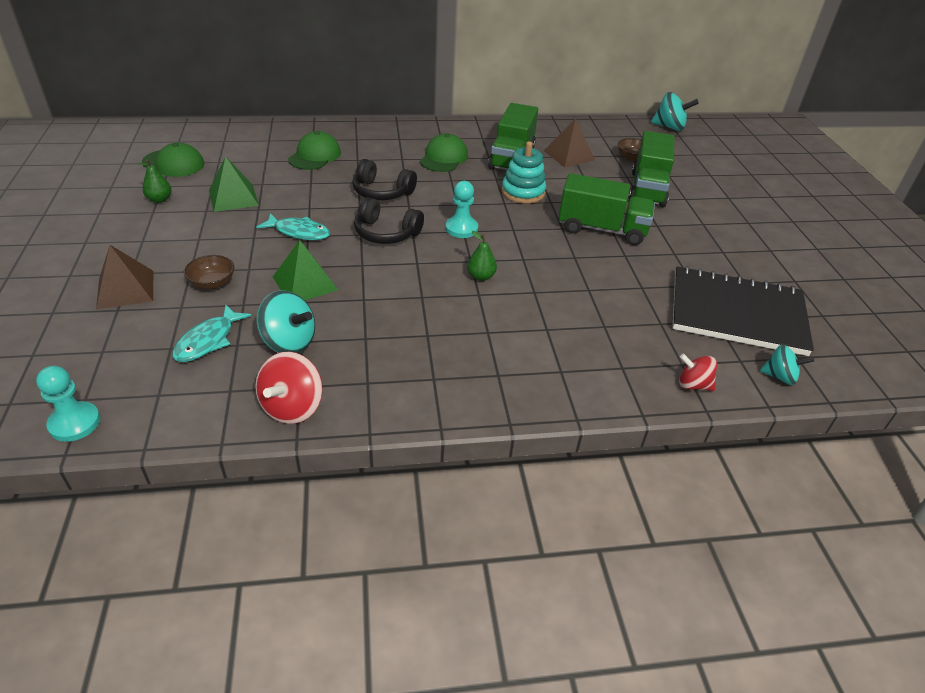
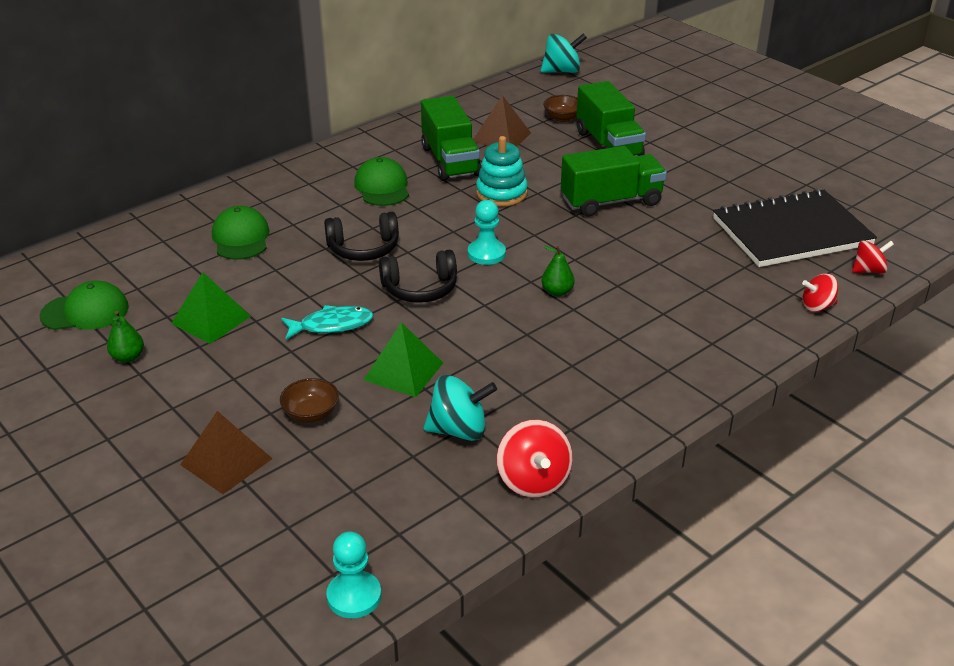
camera: 30 degrees left, 5 degrees down
(208, 340) = (381, 466): turquoise fish -> none
(780, 376) = (868, 270): turquoise spinning top -> red spinning top

